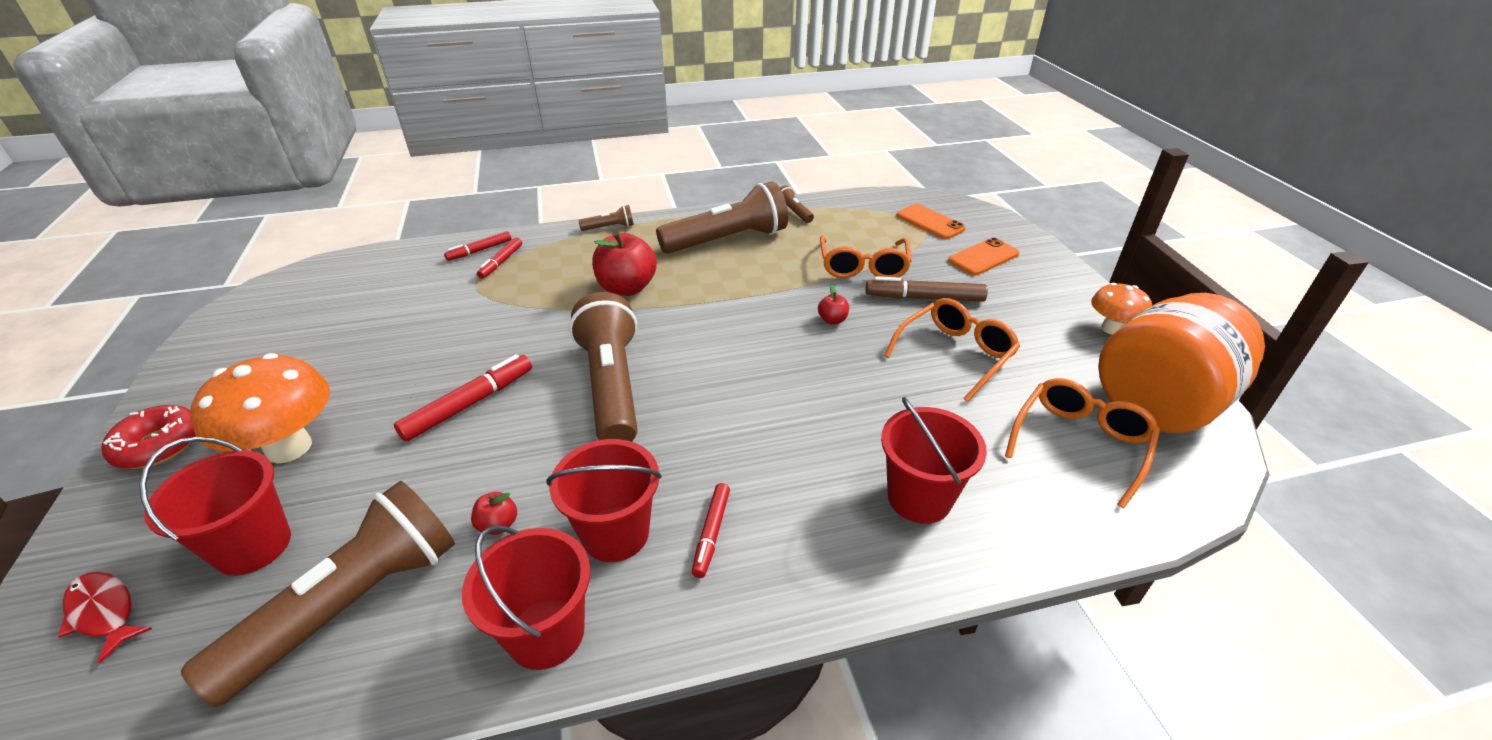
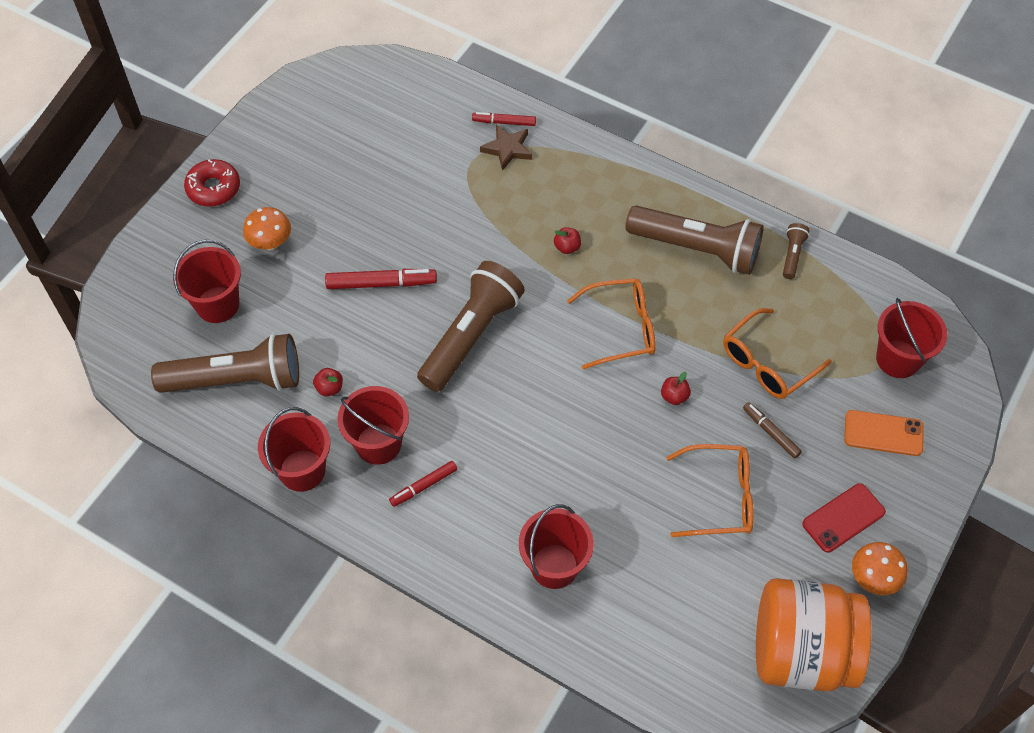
camera: 45 degrees right, 20 degrees up
(104, 612) = (142, 295): red fish -> none
(289, 448) = (270, 243): orange mushroom -> orange mushroom, size x0.59
(501, 262) = (507, 149): red marker -> brown star
(609, 227) = (621, 163): brown flashlight -> none
(627, 288) = (567, 247): red apple -> red apple, size x0.47
(924, 298) = (771, 432): brown marker -> brown marker, size x0.62
(930, 222) = (898, 359): orange phone -> red bucket
(1040, 311) = (843, 518): none -> red phone
(1080, 443) = (700, 625): orange glasses -> orange glasses (621, 328)

